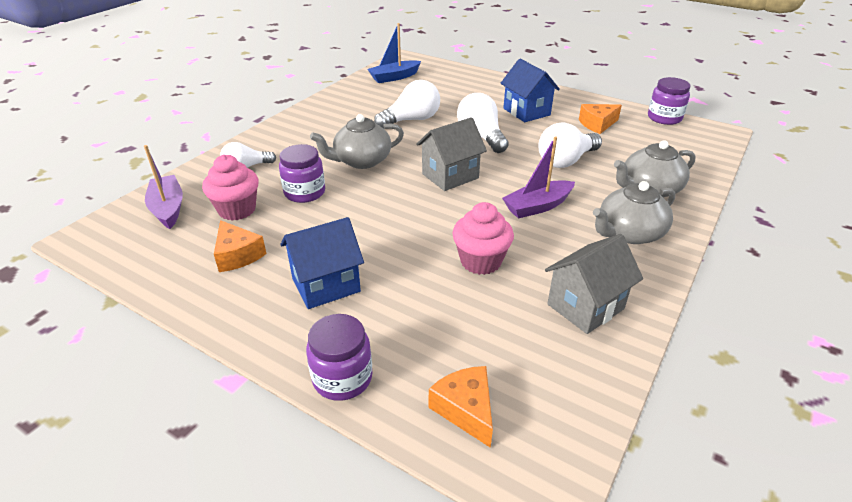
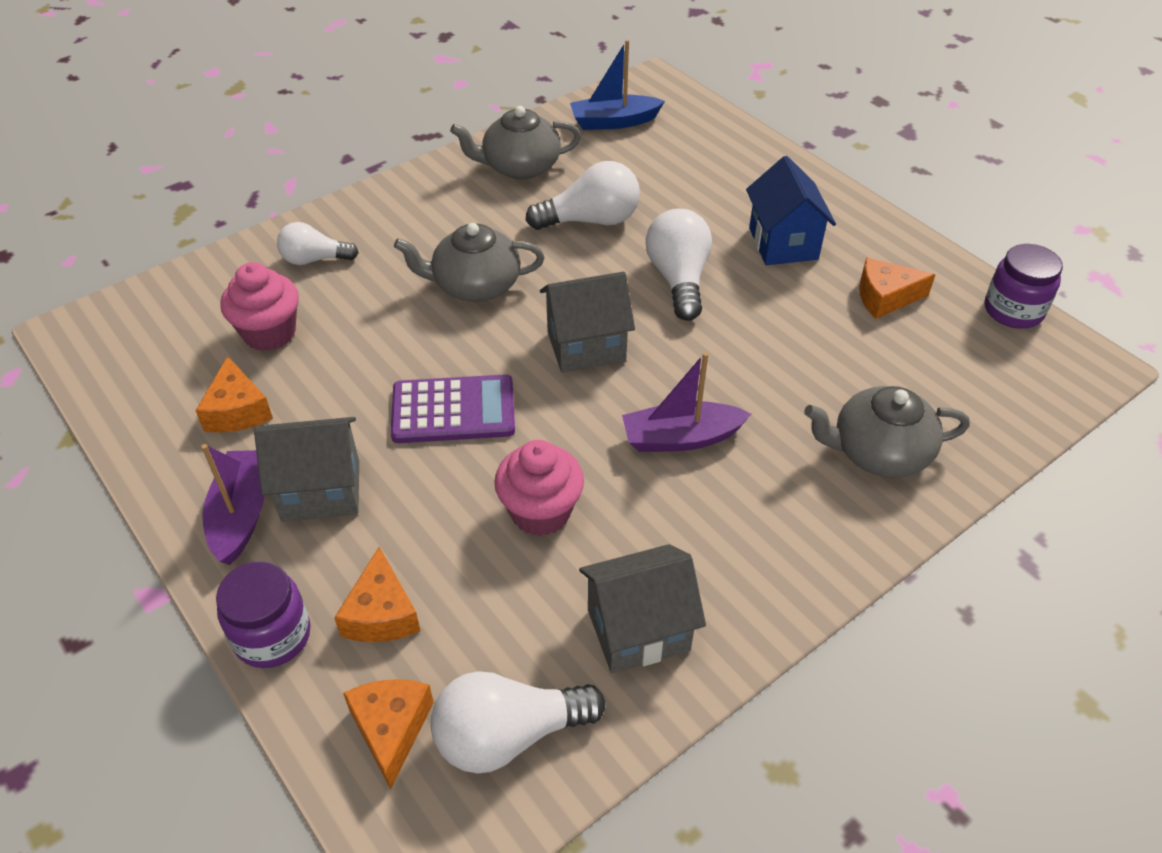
camera: 20 degrees right, 10 degrees up
(168, 208) = (187, 308): purple boat -> purple boat (241, 514)
(305, 192) = (369, 325): purple jar -> none
(326, 285) = (321, 491): blue house -> grey house
(389, 223) = (453, 410): none -> purple calculator
(413, 343) = (381, 613): none -> orange cheese
(566, 161) = (782, 361): white light bulb -> white light bulb (508, 735)
(629, 233) = (788, 525): grey teapot -> grey teapot (520, 167)

